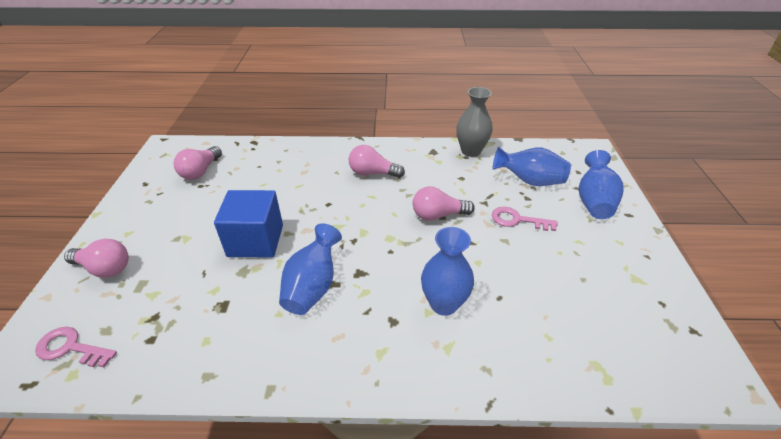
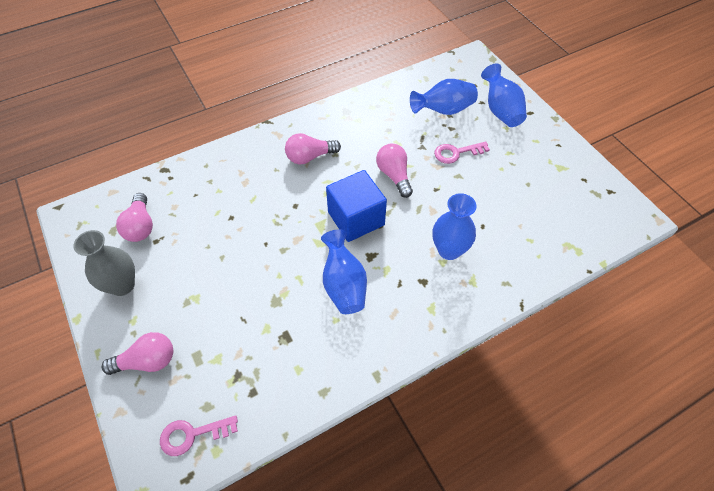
camera: 30 degrees left, 15 degrees up
(255, 240) = (261, 269): blue cube -> blue cube (356, 218)
(438, 215) = (394, 175): pink light bulb -> pink light bulb turned 105 degrees clockwise
(471, 151) = (378, 97): grey vase -> grey vase (122, 285)

